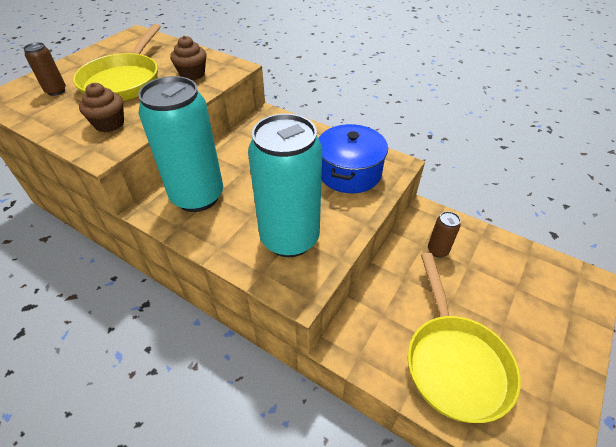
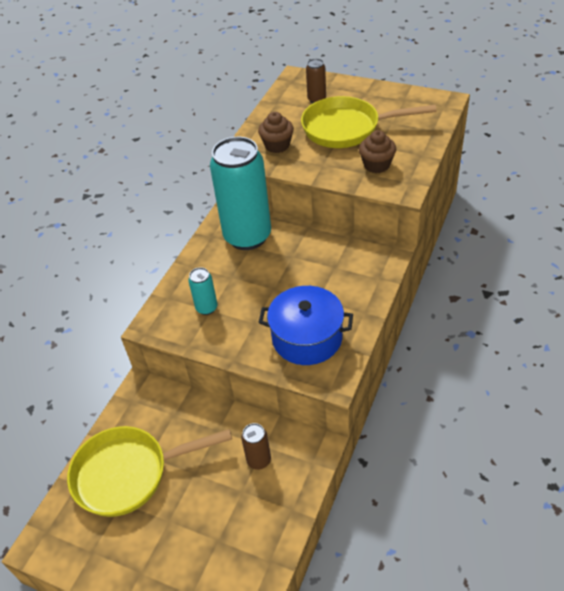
camera: 85 degrees right, 0 degrees up
(289, 238) = (206, 308): turquoise can -> turquoise can, size x0.42

